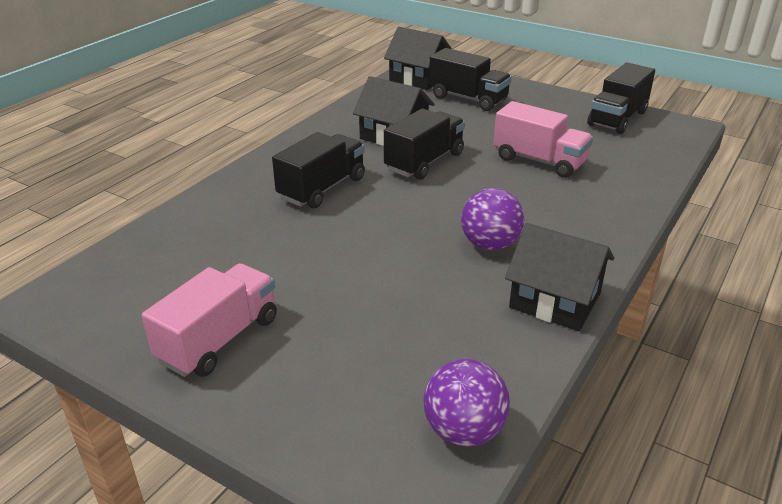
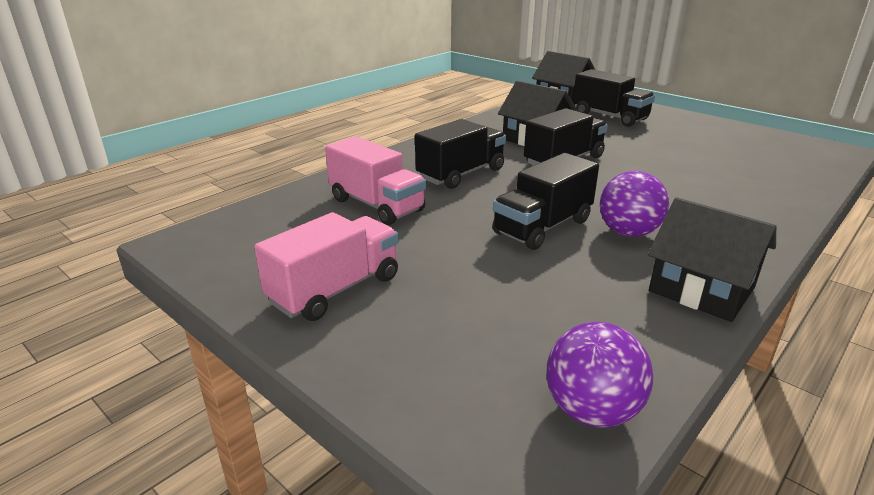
camera: 10 degrees right, 5 degrees down
(539, 161) = (681, 167): pink truck -> pink truck (376, 205)
(617, 118) = (763, 140): black truck -> black truck (543, 227)

